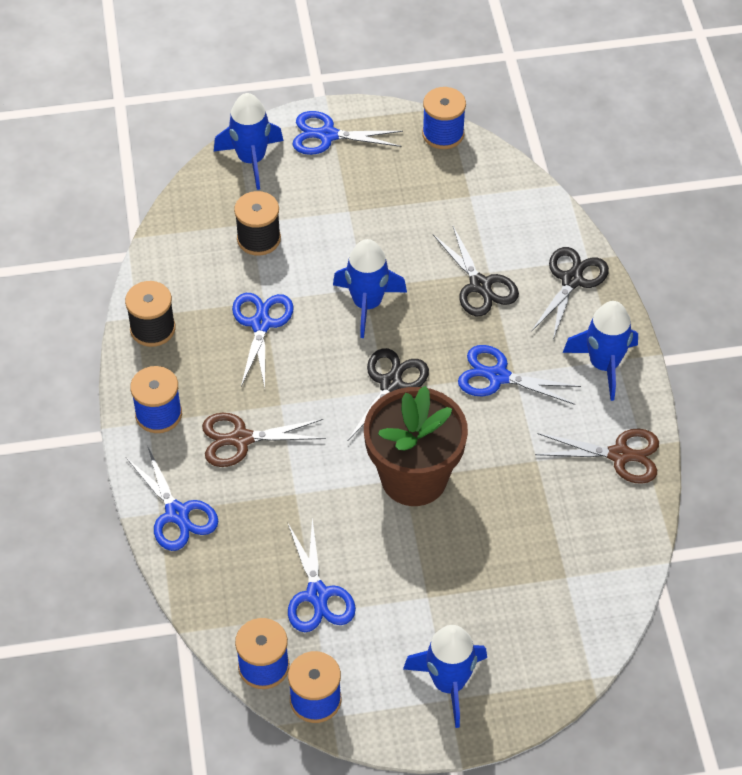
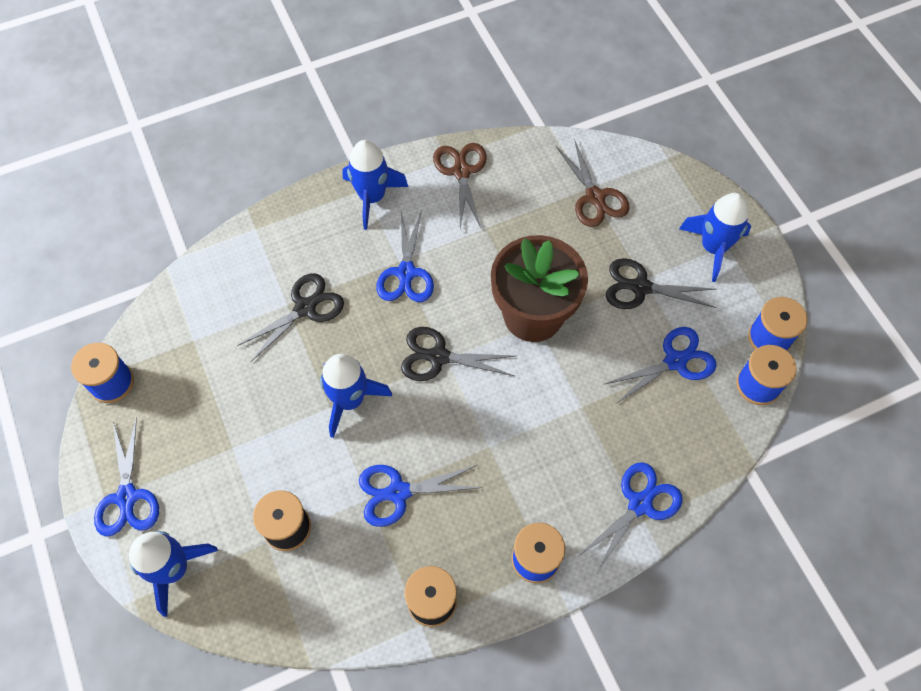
camera: 105 degrees left, 10 degrees up
(241, 439) = (539, 471): brown scissors -> brown scissors (595, 197)
(572, 280) = (283, 236): black scissors -> black scissors (640, 287)

